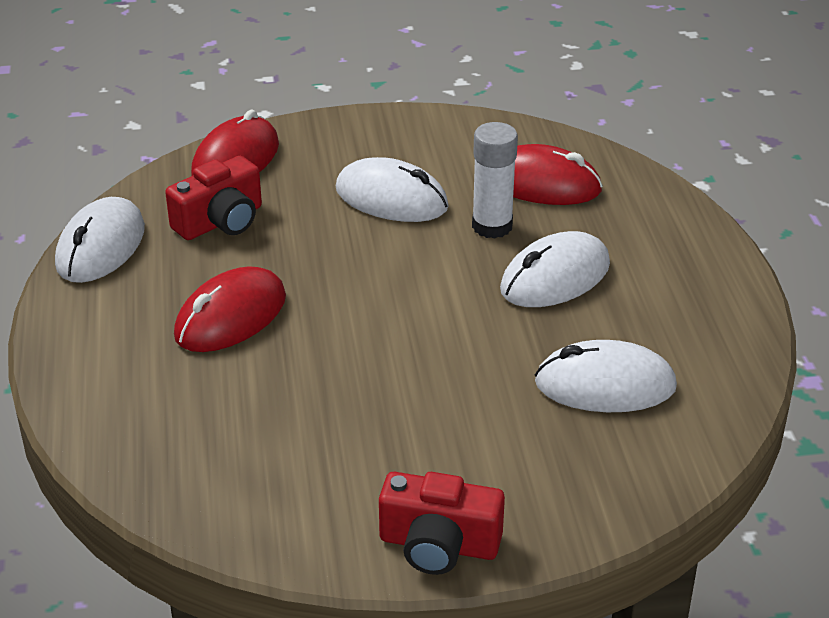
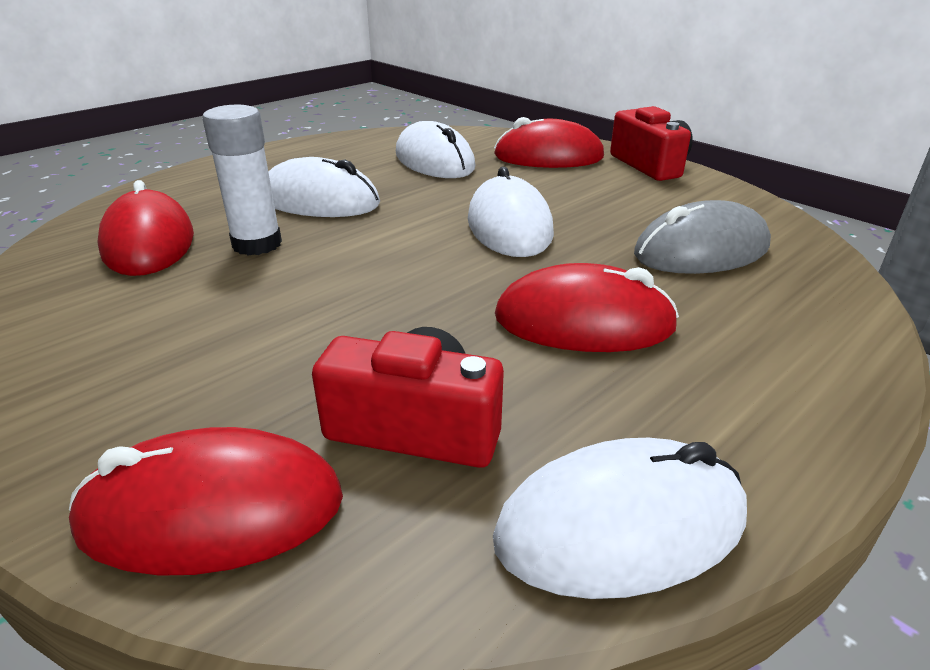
camera: 125 degrees left, 5 degrees down
(241, 434) = (701, 251): none -> grey mouse
(391, 198) = (241, 314): white mouse -> white mouse (509, 227)
(542, 478) = (548, 157): none -> red mouse

